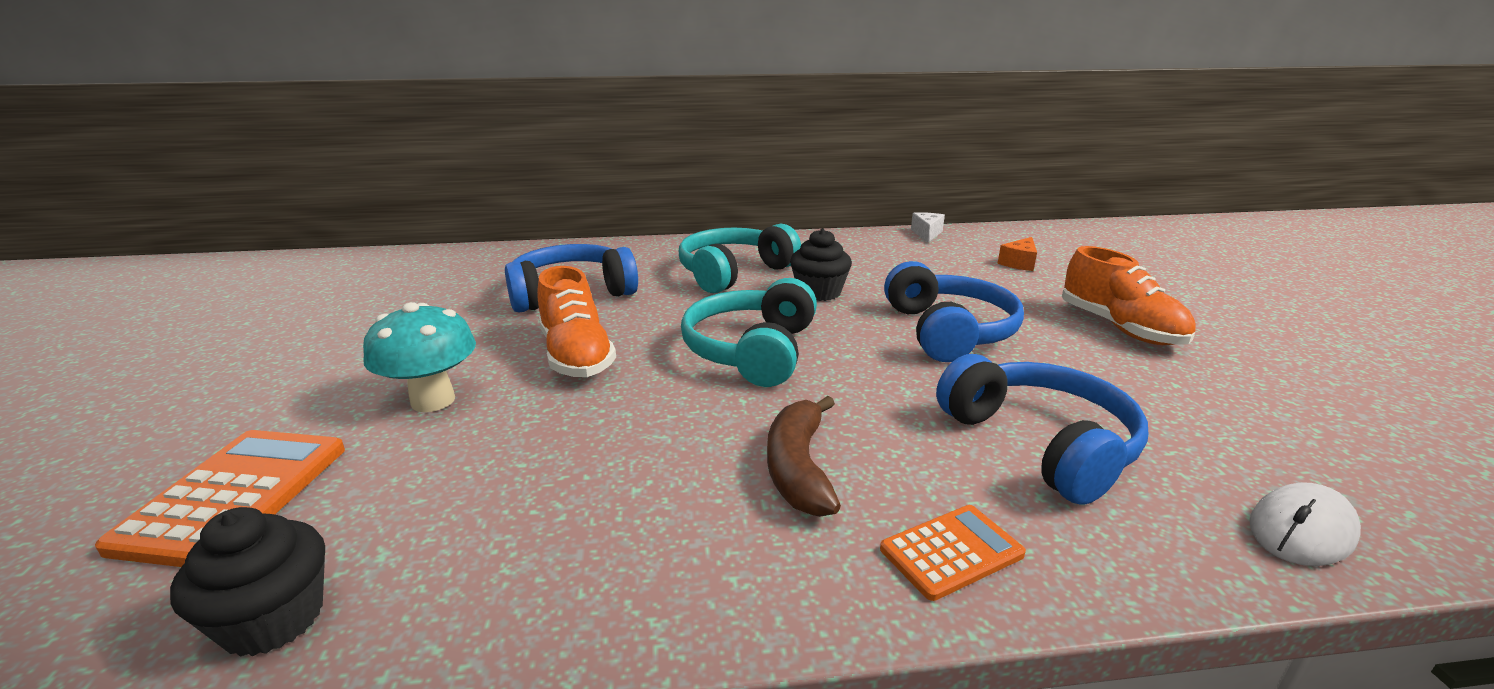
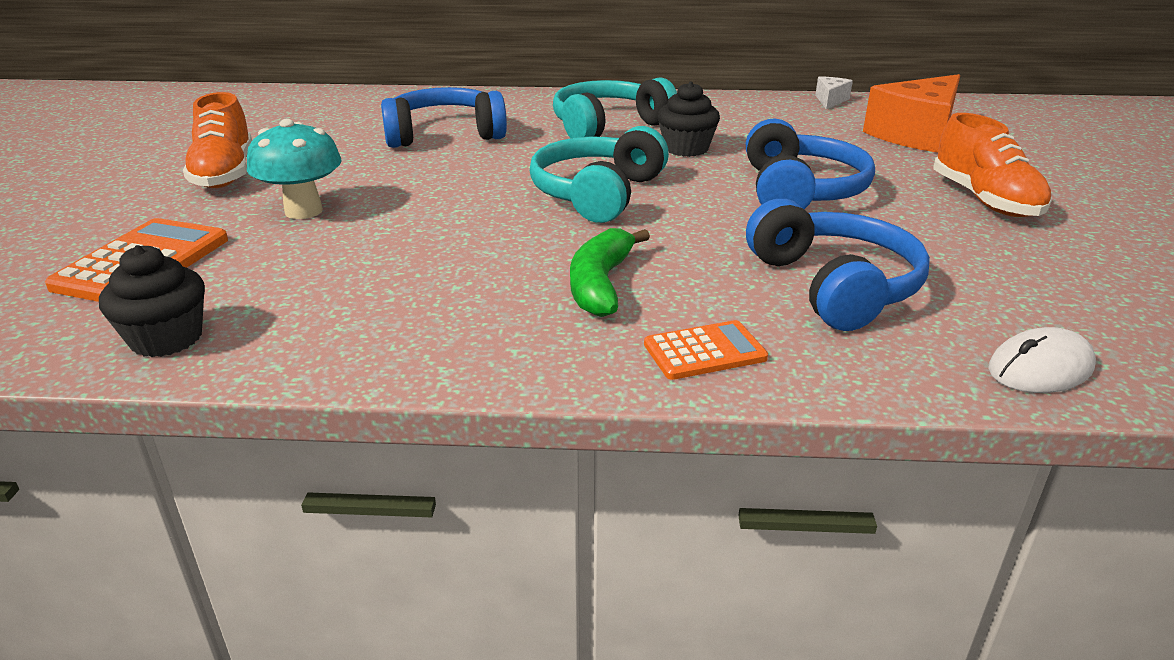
camera: 10 degrees right, 5 degrees up
(576, 355) = (435, 186): orange shoe -> orange shoe (225, 173)
(799, 468) = (600, 284): brown banana -> green banana
(1019, 263) = (916, 134): orange cheese -> orange cheese, size x2.18

